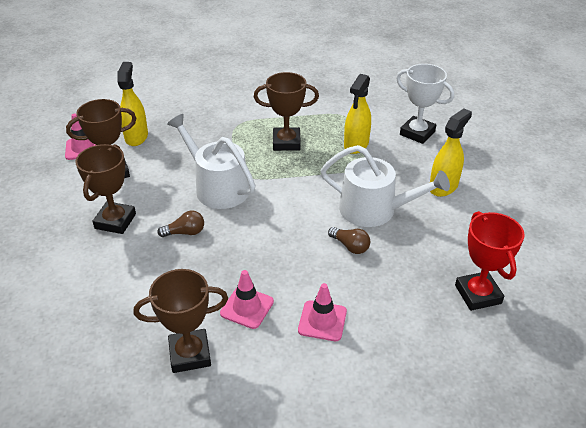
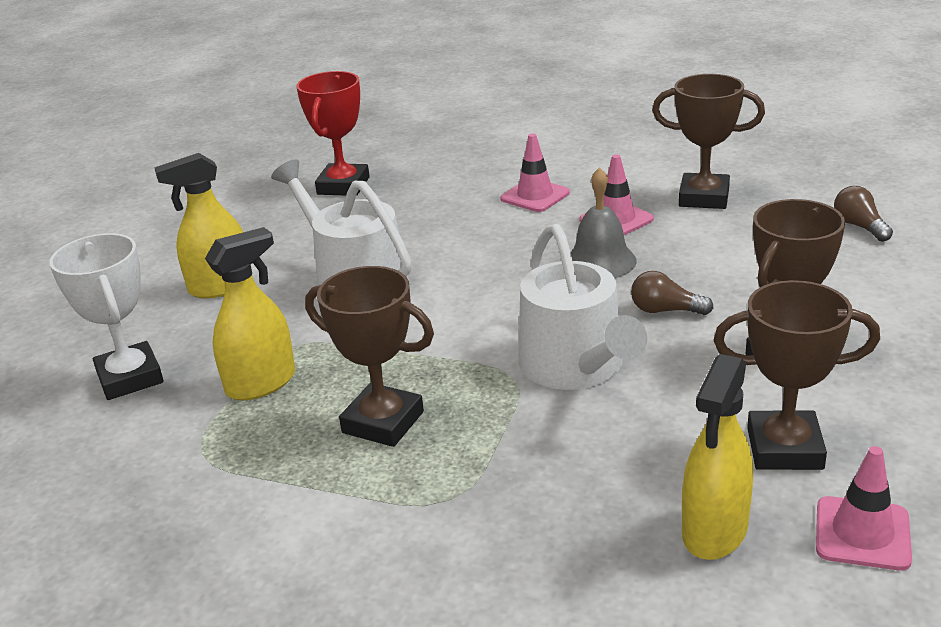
camera: 150 degrees left, 10 degrees down
(239, 262) = (600, 261): none -> grey bell
(350, 246) = (435, 249): brown light bulb -> brown light bulb (859, 226)

